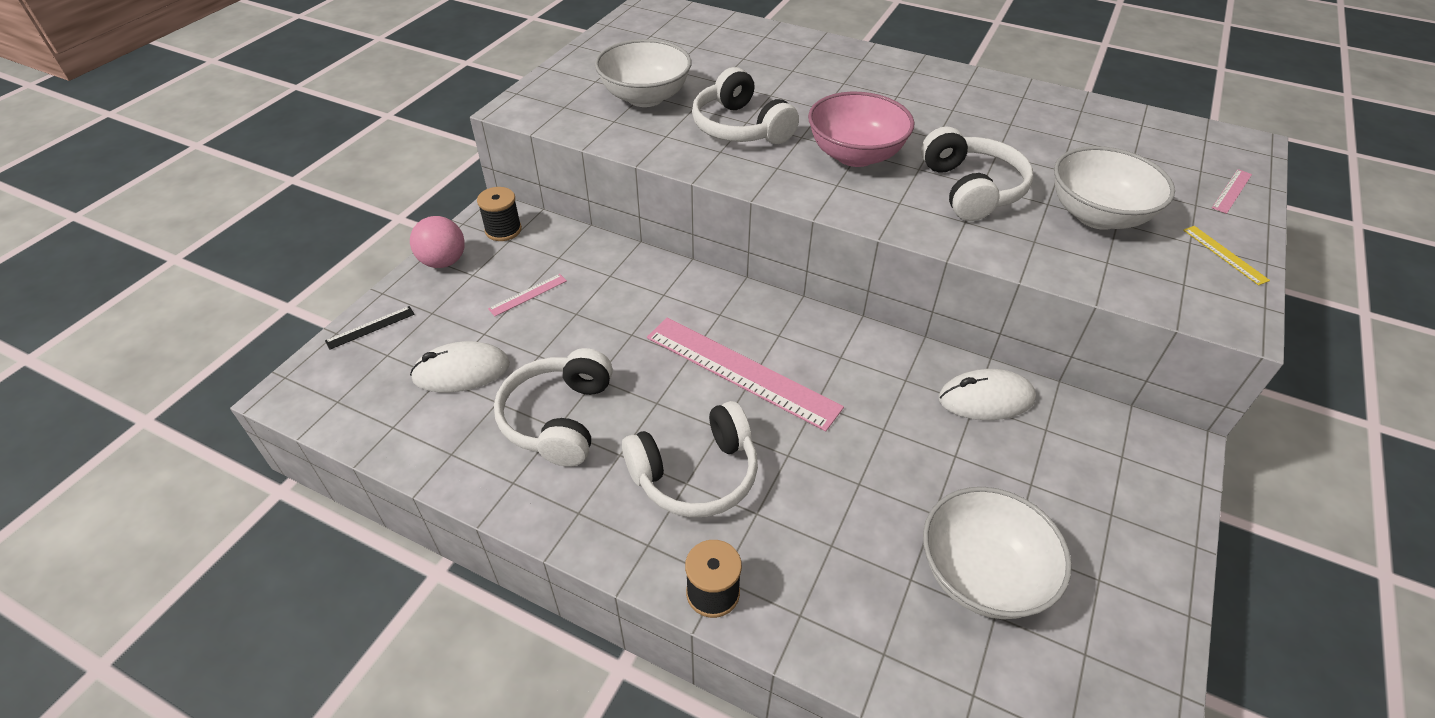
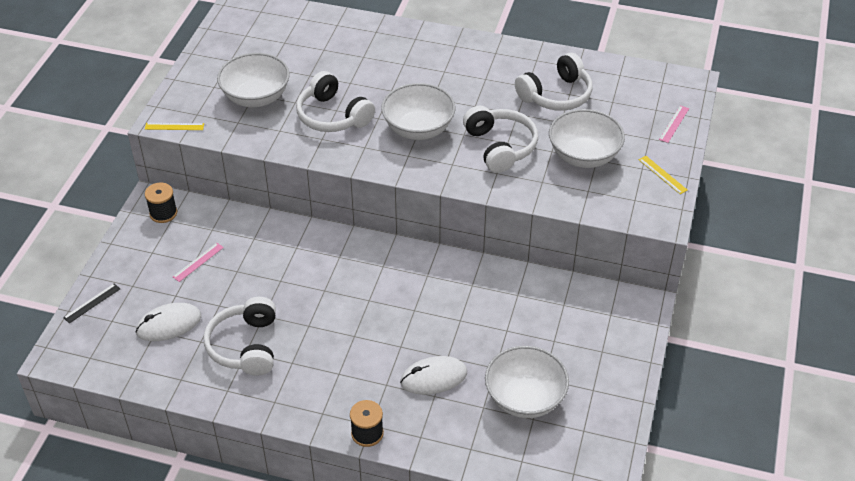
camera: 10 degrees left, 0 degrees up
(443, 262) = (126, 245): pink ball -> none
(531, 116) = (174, 126): none -> yellow ruler
(696, 474) = (344, 367): white headphones -> white headphones (556, 95)
(741, 372) = (361, 296): pink ruler -> none
(855, 155) = (418, 129): pink bowl -> white bowl
(986, 399) = (525, 290): white mouse -> white mouse (433, 378)

